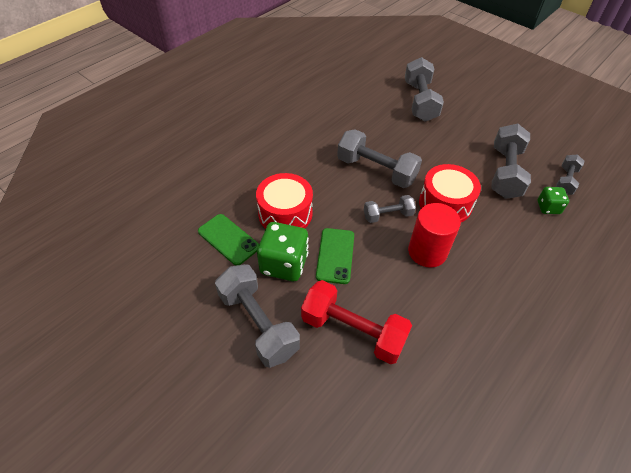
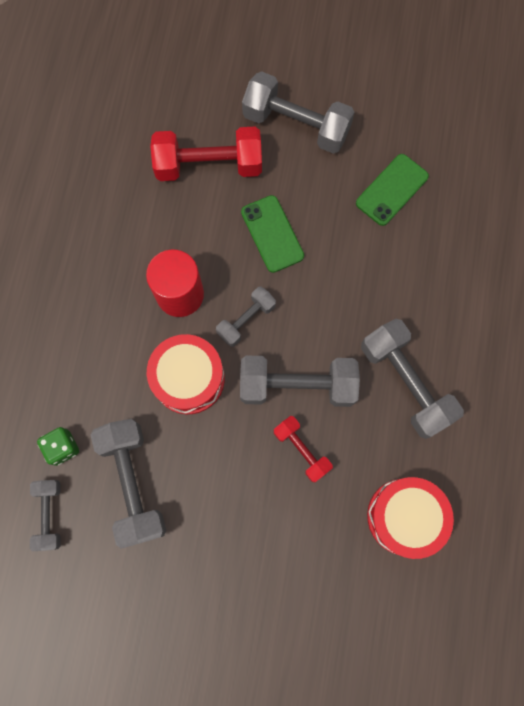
camera: 150 degrees right, 25 degrees up
(228, 239) = (391, 190): green phone -> green phone turned 60 degrees counterclockwise
(284, 264) = (316, 195): green dice -> none
(285, 213) = (359, 255): red drum -> red drum (404, 516)
(393, 144) = (301, 450): none -> red dumbbell
(420, 101) = (312, 579): grey dumbbell -> grey dumbbell (405, 383)

